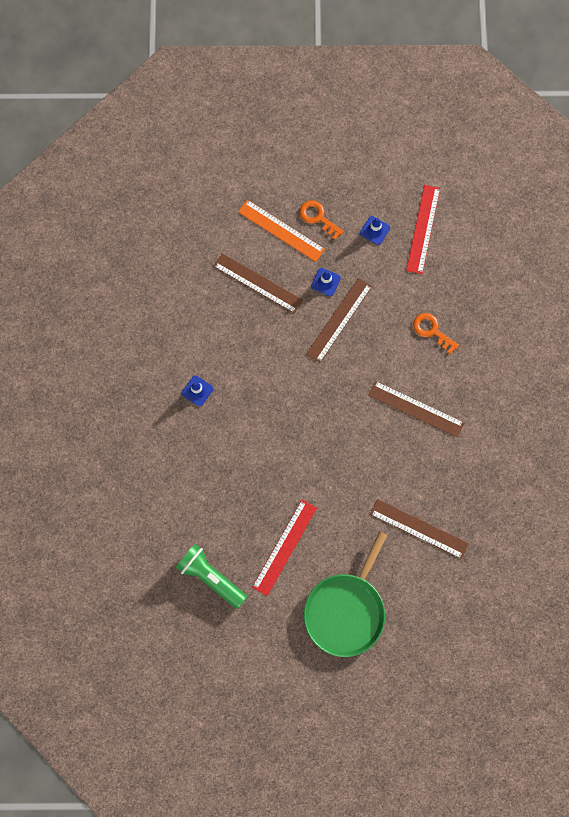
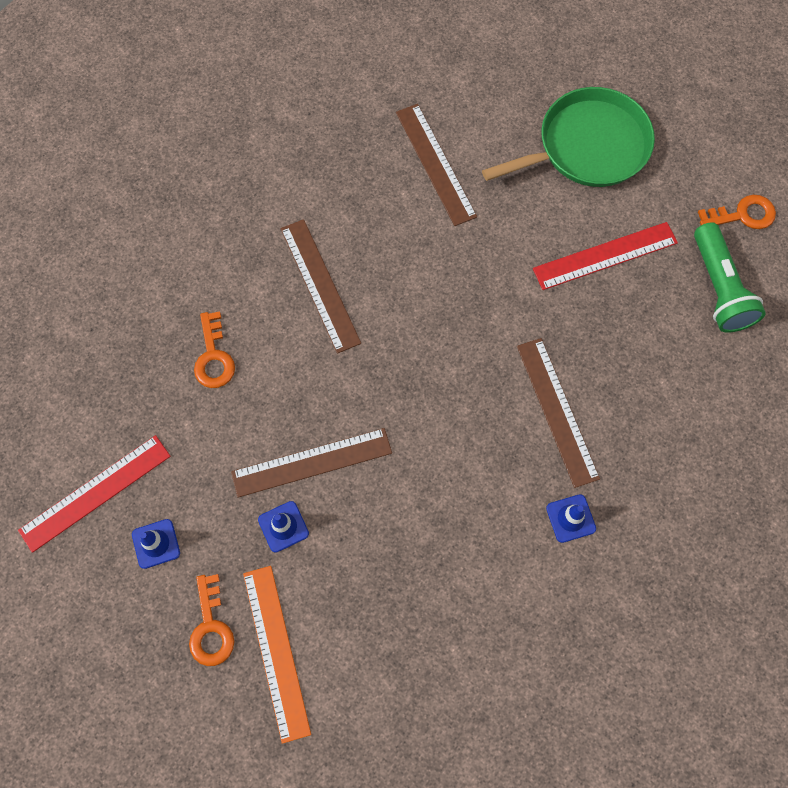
camera: 140 degrees left, 5 degrees down
(229, 636) = (742, 215): none -> orange key
(257, 283) = (373, 601): brown ruler -> brown ruler (557, 411)

